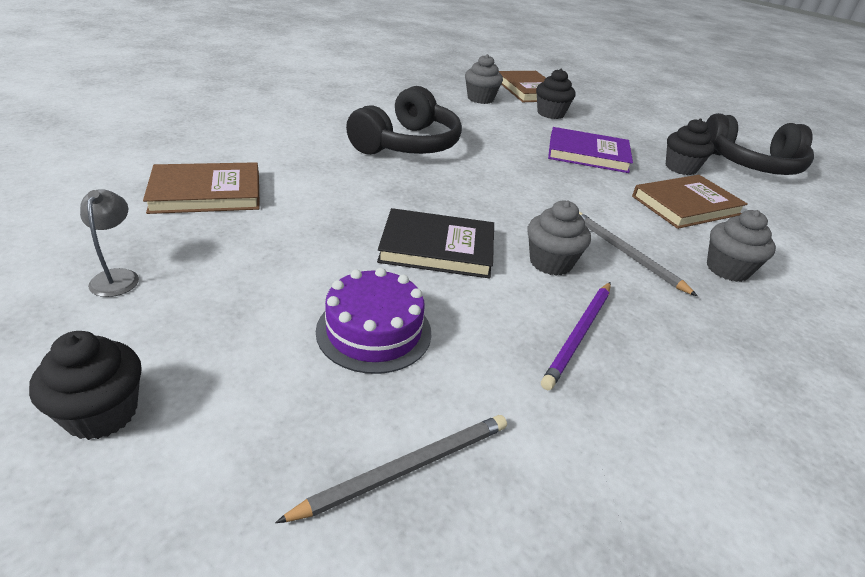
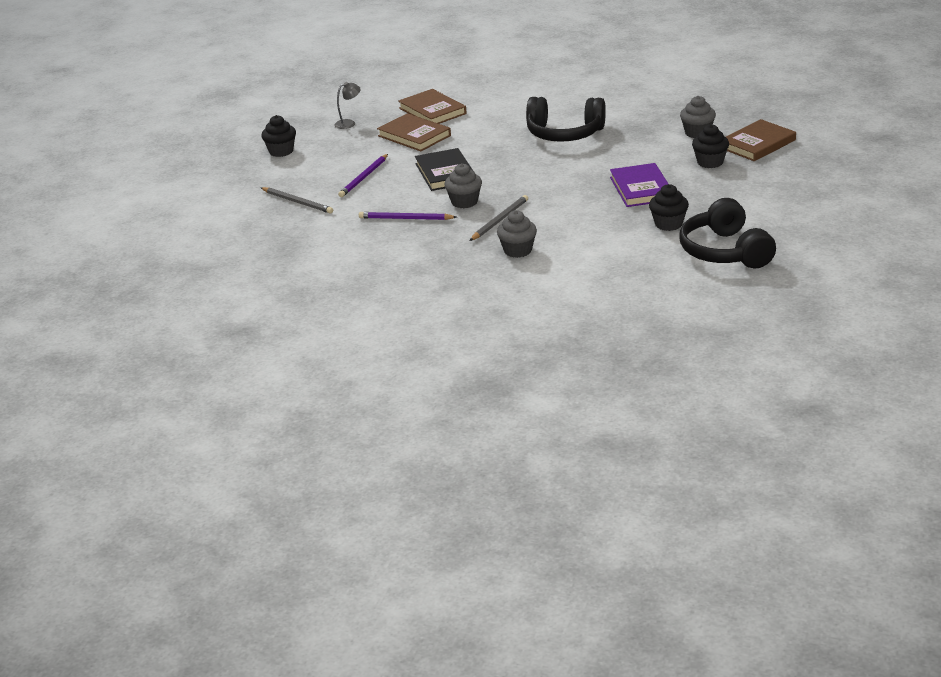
camera: 75 degrees right, 5 degrees down
(374, 331) = (364, 177): purple cake -> purple pencil
(686, 205) = (597, 231): brown book -> brown book (414, 136)

